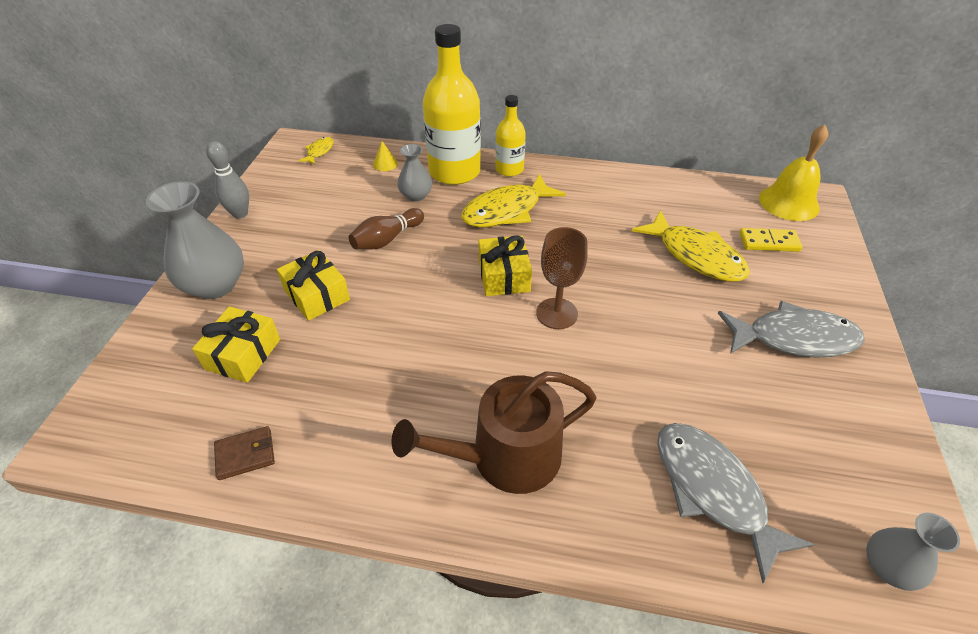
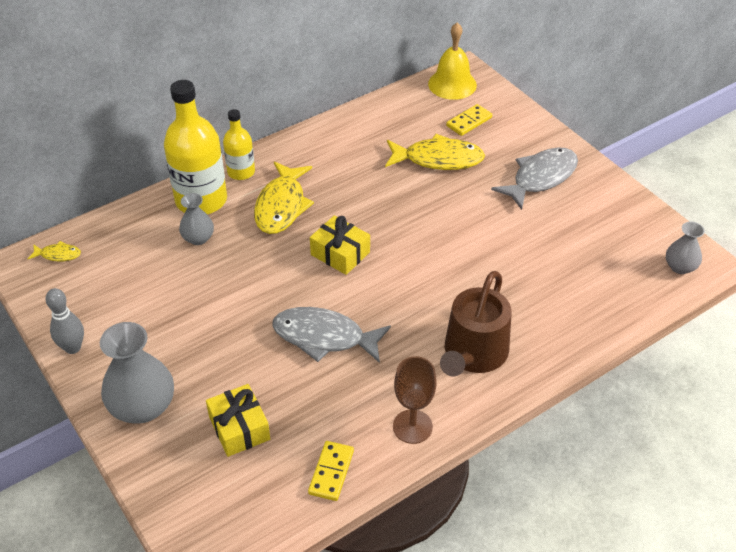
camera: 45 degrees left, 0 degrees up
(245, 454) = (331, 472): brown wallet -> yellow domino
(317, 295) = (232, 356): yellow gift -> none
(319, 151) = (58, 255): yellow fish -> yellow fish turned 120 degrees clockwise
(385, 164) = (134, 229): yellow cone -> none
(387, 239) = (224, 284): brown bowling pin -> none
(557, 313) = (402, 254): brown goblet -> brown goblet (412, 426)
(712, 490) = (583, 290): grey fish -> grey fish (324, 337)

